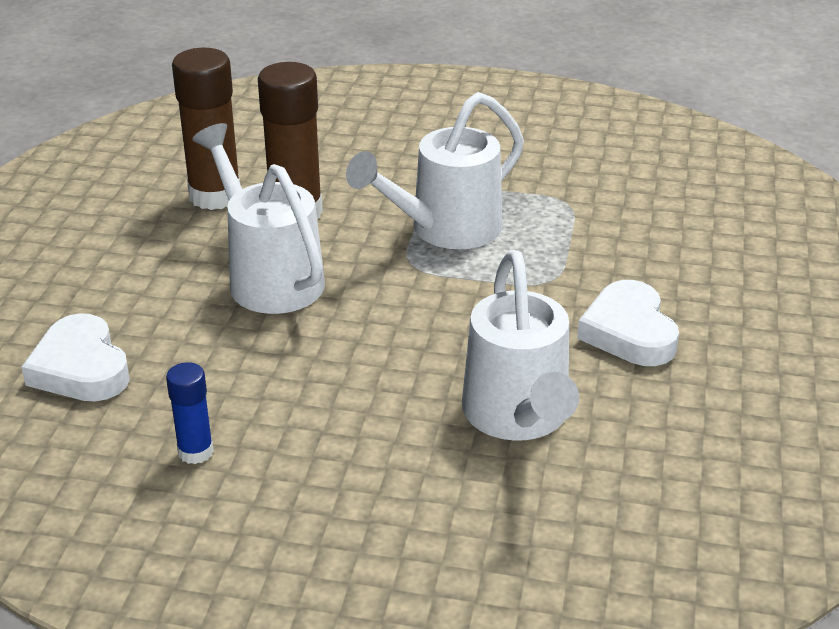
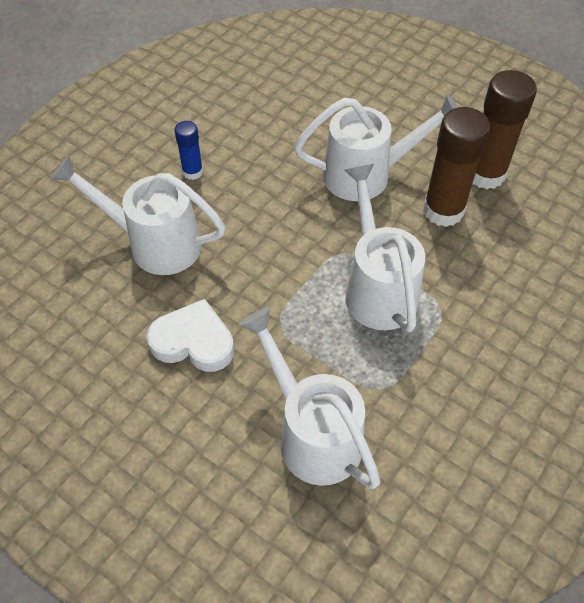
camera: 115 degrees right, 20 degrees up
(81, 368) = (319, 79): white heart -> none
(195, 452) = (221, 106): blue glue stick -> blue glue stick (192, 172)
(653, 226) = (313, 433): none -> white watering can

